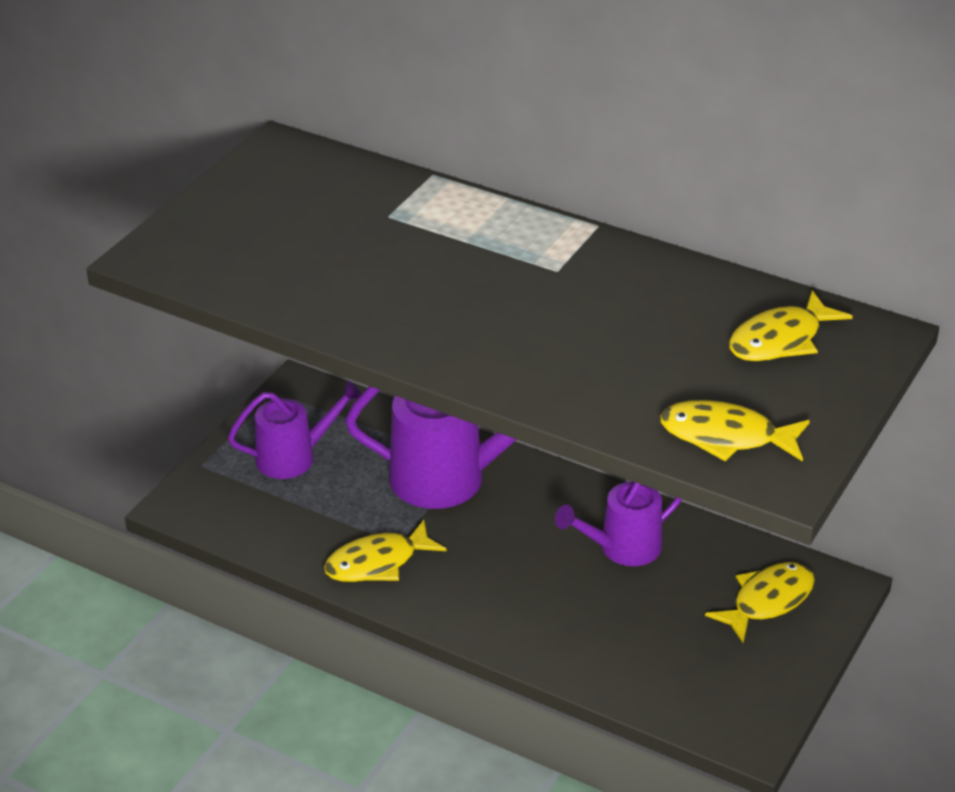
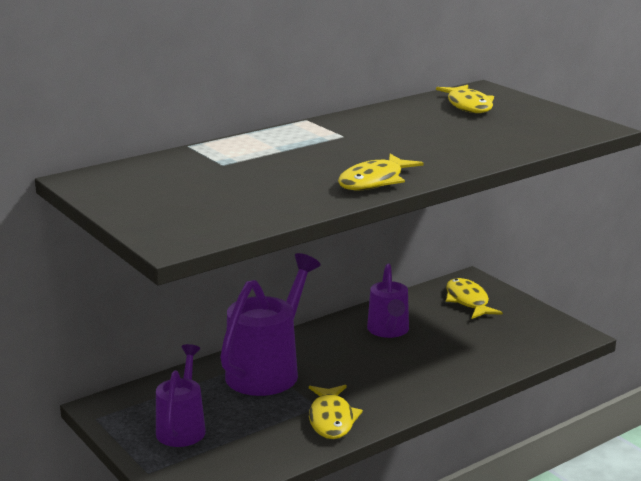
camera: 65 degrees left, 15 degrees down
(725, 437) = (550, 131): yellow fish -> yellow fish (374, 181)

